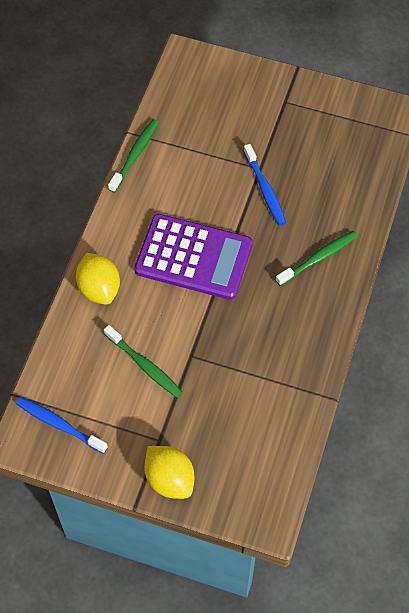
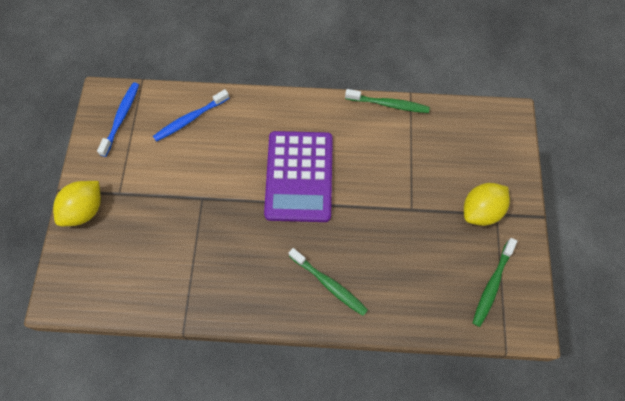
camera: 75 degrees right, 5 degrees up
(99, 288) = (249, 113): yellow lemon -> yellow lemon (481, 211)
(144, 365) = (185, 165): green toothbrush -> green toothbrush (492, 285)
(265, 189) = (389, 219): blue toothbrush -> blue toothbrush (190, 119)

